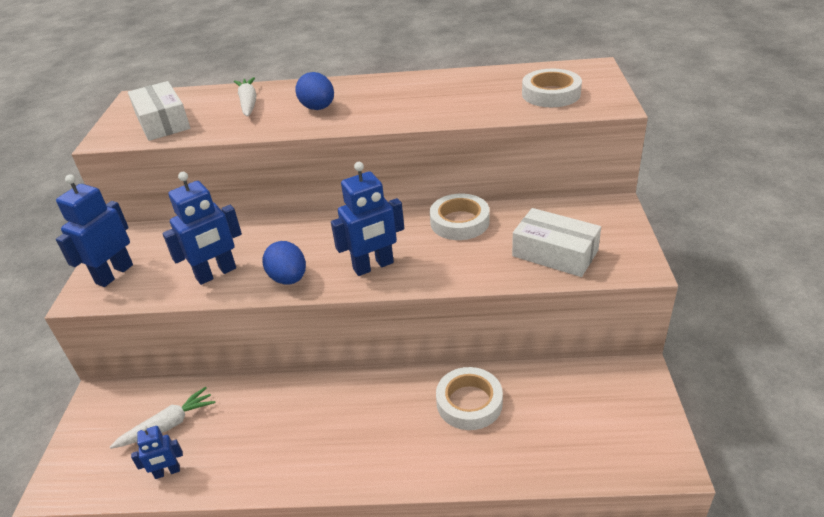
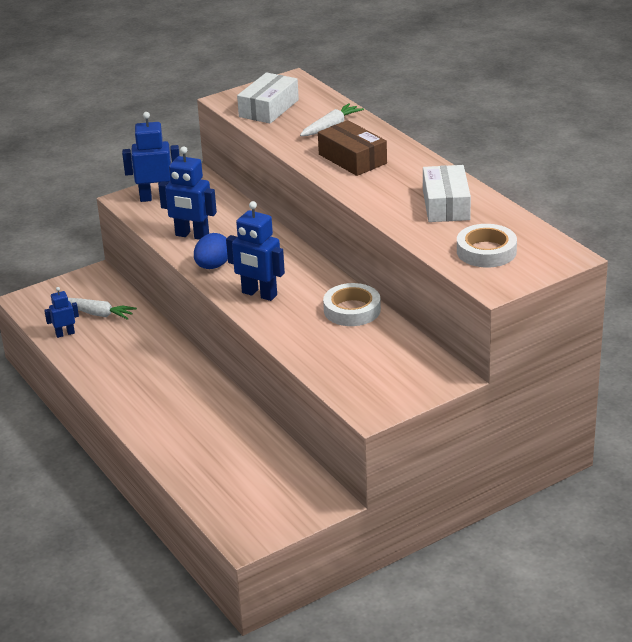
camera: 55 degrees right, 5 degrees down
(167, 472) = (65, 334): blue robot -> blue robot turned 120 degrees clockwise
(318, 108) = (352, 159): blue egg -> brown box
(469, 402) = (225, 429): white tape -> none
(555, 253) = (351, 368): white box -> white box (446, 205)

